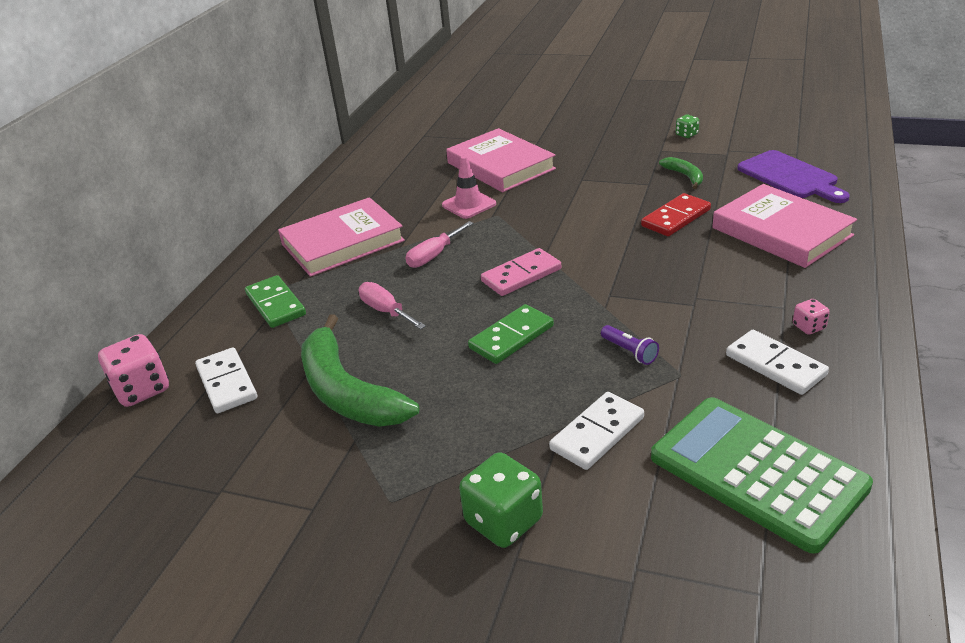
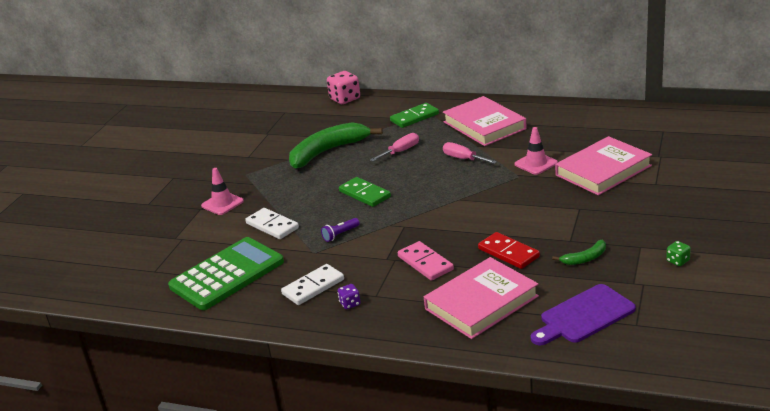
camera: 90 degrees right, 5 degrees down
(227, 383) = (344, 119): white domino -> none
(503, 521) = (222, 203): green dice -> pink traffic cone
(521, 275) = (433, 192): pink domino -> pink domino (425, 263)
(809, 327) = (350, 304): pink dice -> purple dice

